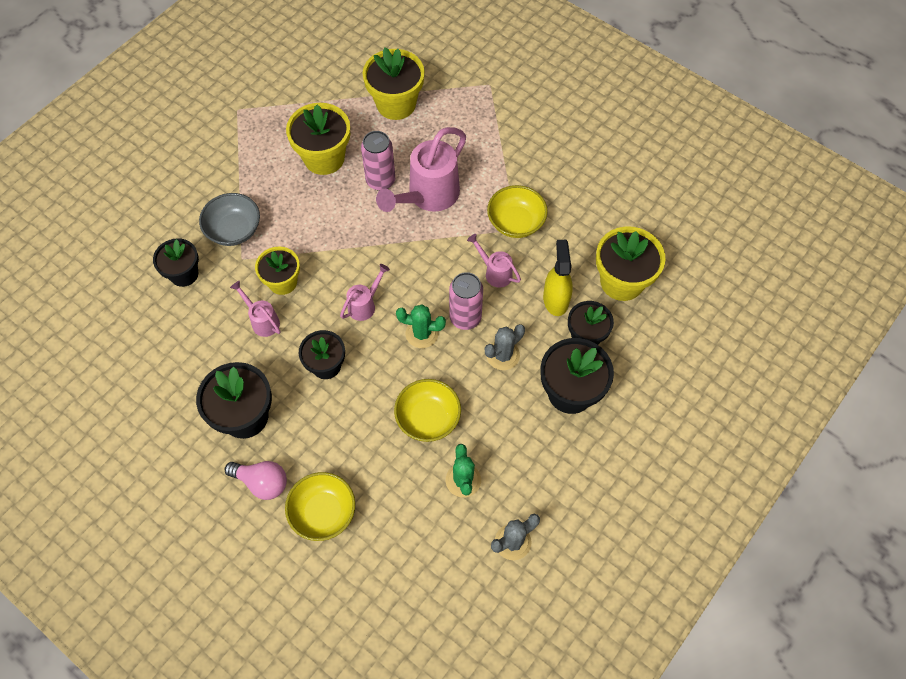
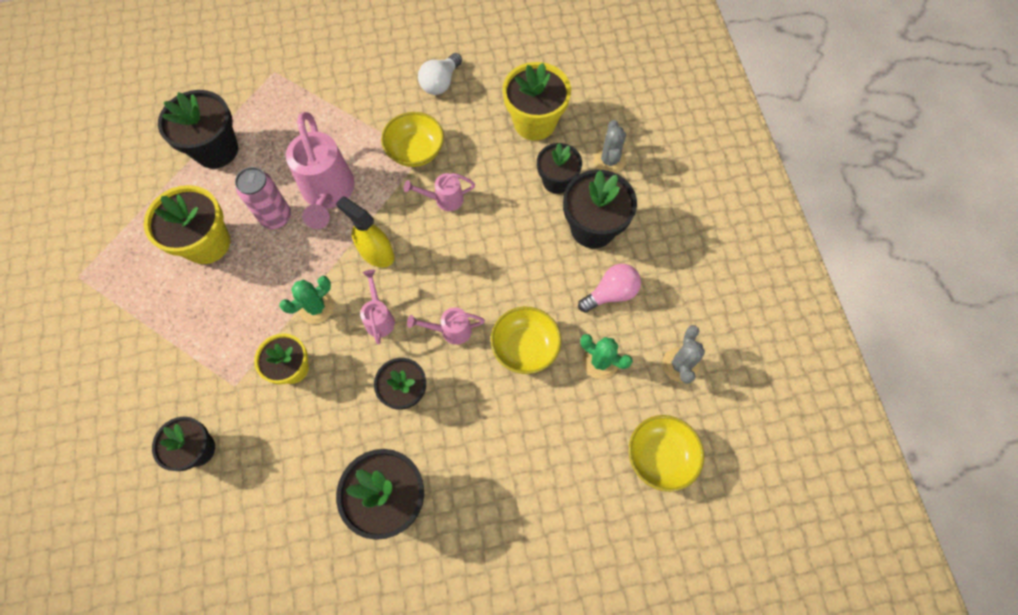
camera: 50 degrees left, 5 degrees up
(234, 230) = (199, 371): grey bowl -> none
(262, 320) = (312, 413): pink watering can -> pink watering can (450, 330)
(262, 482) = (467, 529): pink light bulb -> pink light bulb (611, 293)
(323, 512) = (537, 496): yellow bowl -> yellow bowl (660, 456)
(396, 104) = (216, 150): yellow flower pot -> black flower pot
(422, 333) = (447, 294): green cactus -> green cactus (316, 307)
(465, 318) = (463, 251): pink can -> none
(503, 355) = (520, 250): grey cactus -> grey cactus (609, 161)
(555, 299) = (507, 176): yellow spray bottle -> yellow spray bottle (376, 253)
(590, 192) = (440, 83): none -> white light bulb

